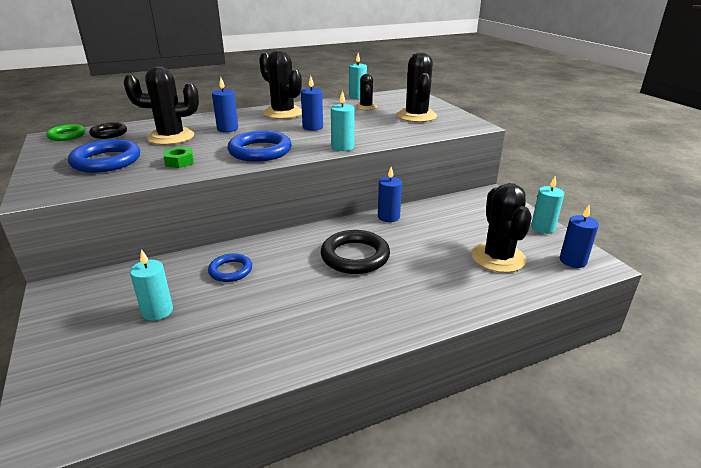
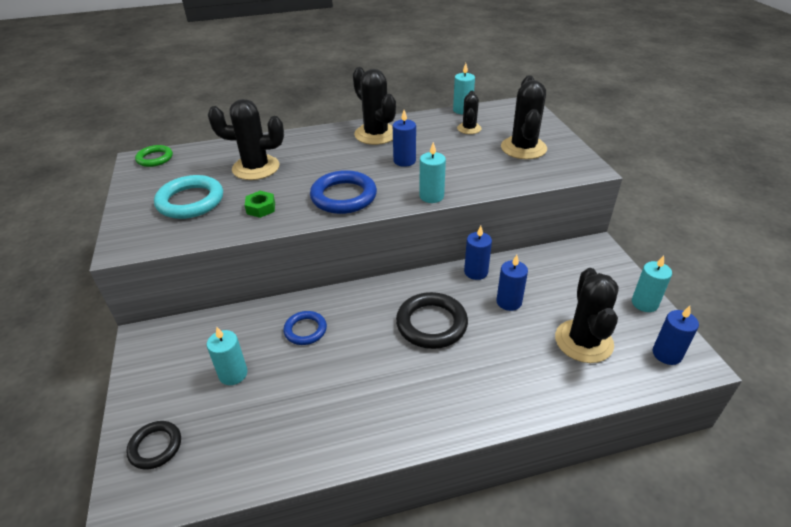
camera: 10 degrees right, 10 degrees up
(106, 161) = (190, 201): blue ring -> turquoise ring
(109, 133) = (195, 158): black ring -> black ring (155, 447)
(227, 129) = (314, 158): blue candle -> blue candle (509, 302)

